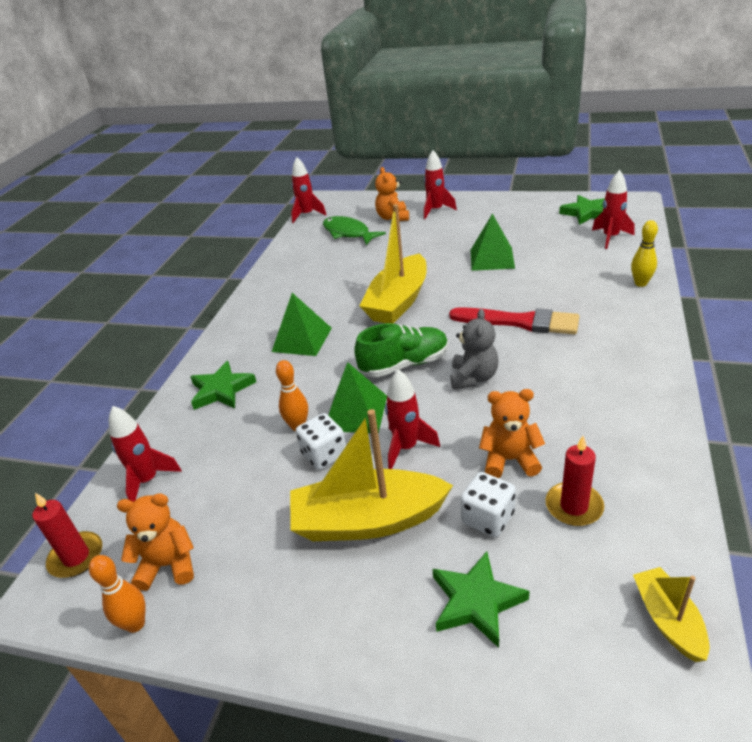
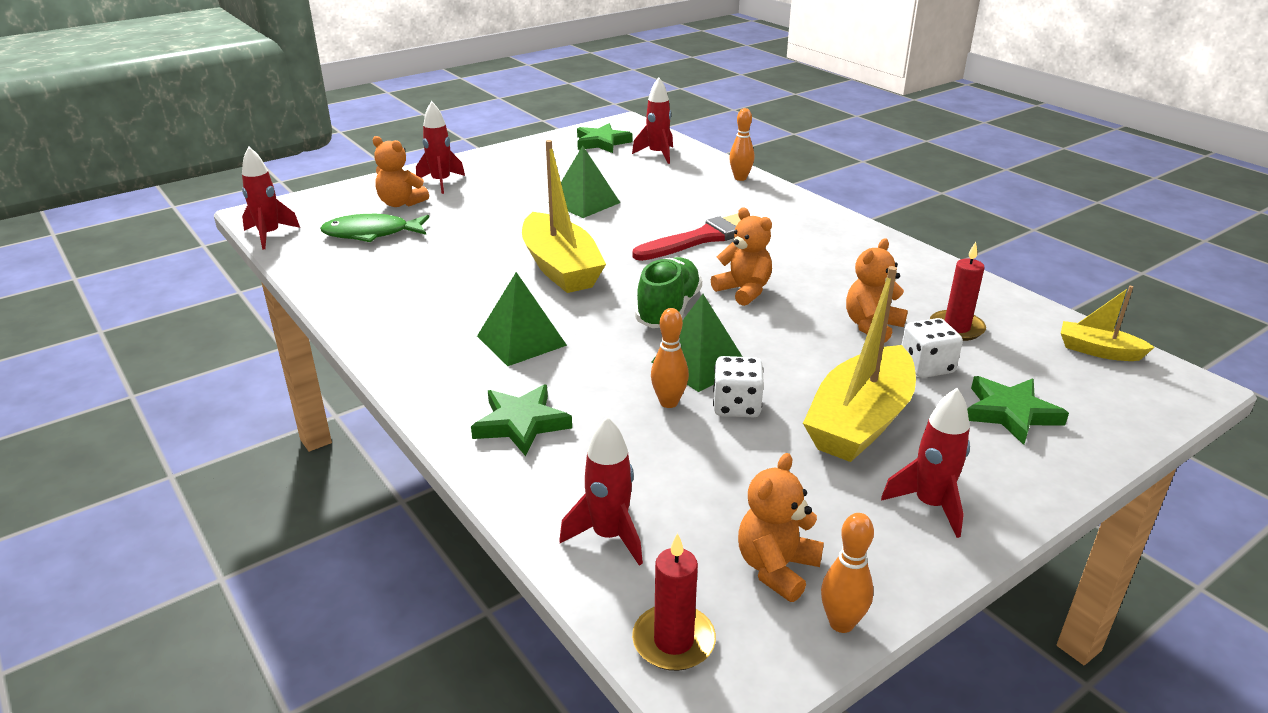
camera: 55 degrees left, 5 degrees down
(406, 448) = (790, 362): red rocket -> red rocket (930, 505)
(473, 378) = (744, 291): grey teddy bear -> orange teddy bear
(640, 283) = (740, 178): yellow bowling pin -> orange bowling pin

